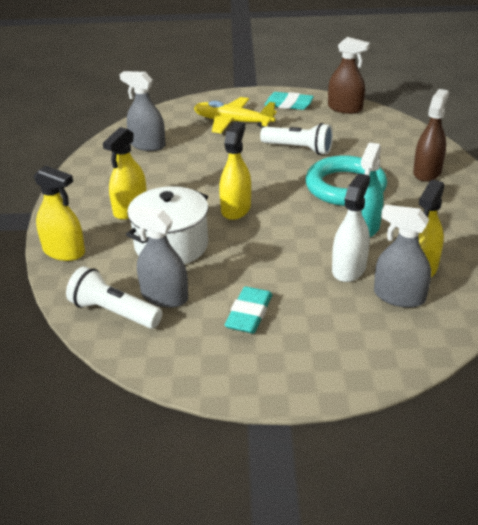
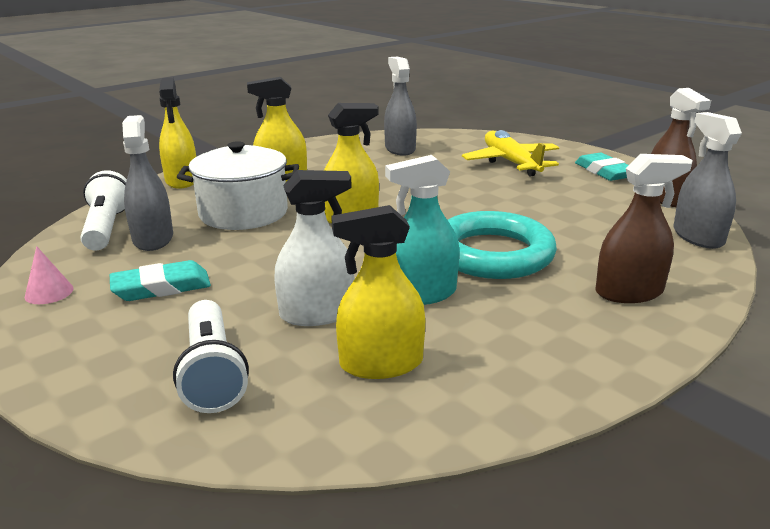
camera: 50 degrees right, 10 degrees down
(199, 364) = (49, 292): none -> pink cone
(298, 149) = (524, 205): white flashlight -> white flashlight (212, 372)
(399, 296) = (295, 369): grey spray bottle -> grey spray bottle (698, 236)

